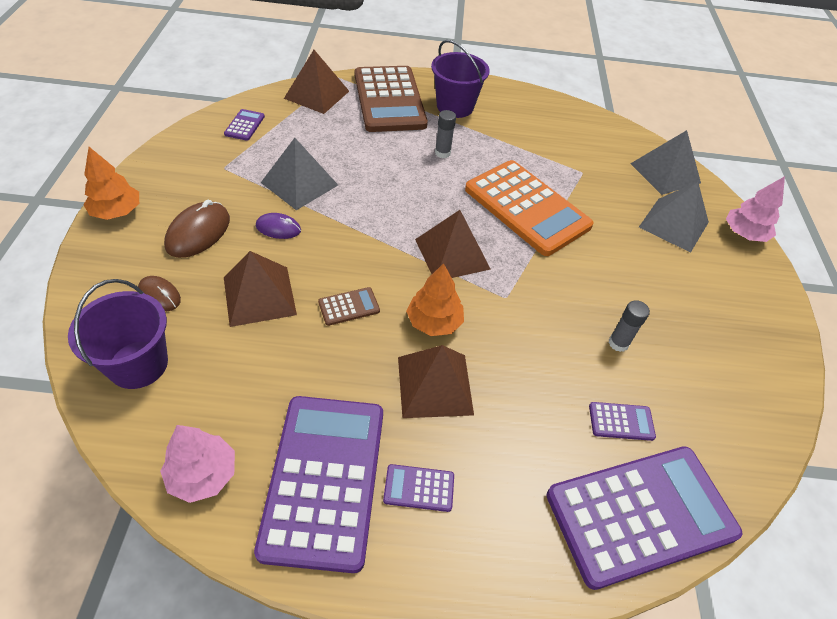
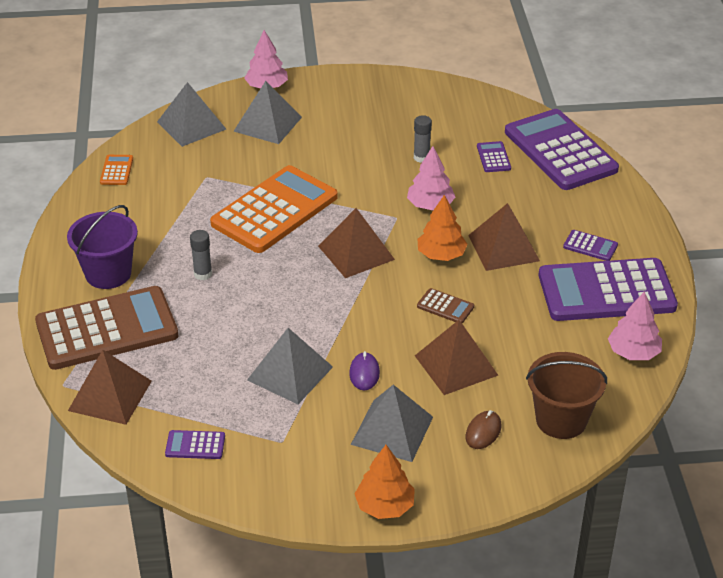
camera: 95 degrees left, 10 degrees down
(138, 364) = (561, 420): purple bucket -> brown bucket
(198, 232) = (392, 430): brown mouse -> grey pyramid
(349, 306) = (445, 306): brown calculator -> brown calculator turned 150 degrees clockwise
(419, 488) = (590, 246): purple calculator -> purple calculator turned 60 degrees counterclockwise
(524, 331) = (430, 205): none -> pink tree
(592, 123) = (116, 170): none -> orange calculator

